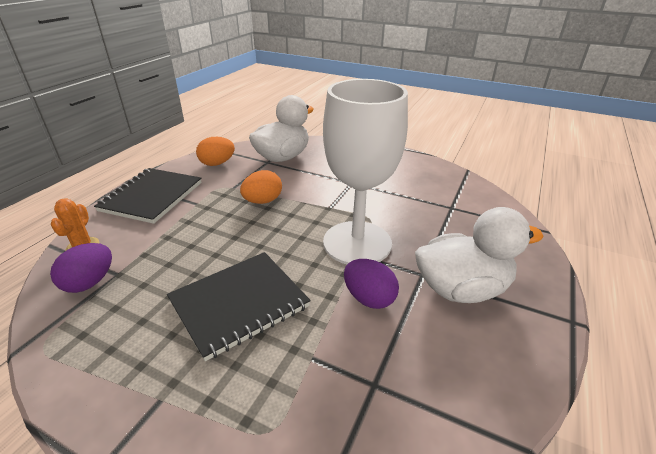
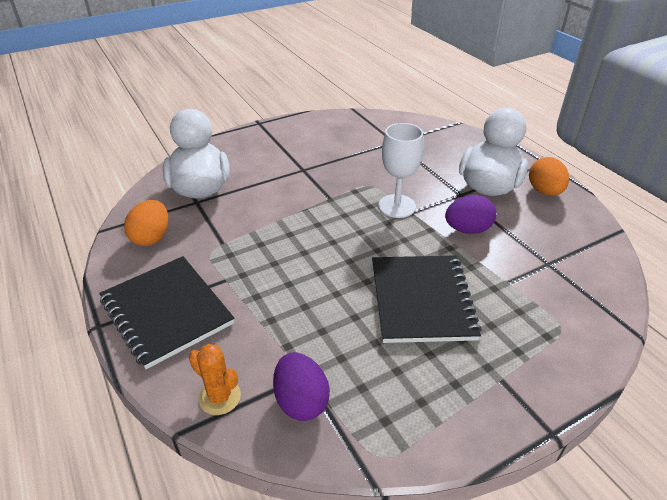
camera: 55 degrees left, 5 degrees up
(263, 201) = (275, 232): orange egg -> orange egg (544, 191)
(357, 243) = (397, 206): white goblet -> white goblet, size x0.56

